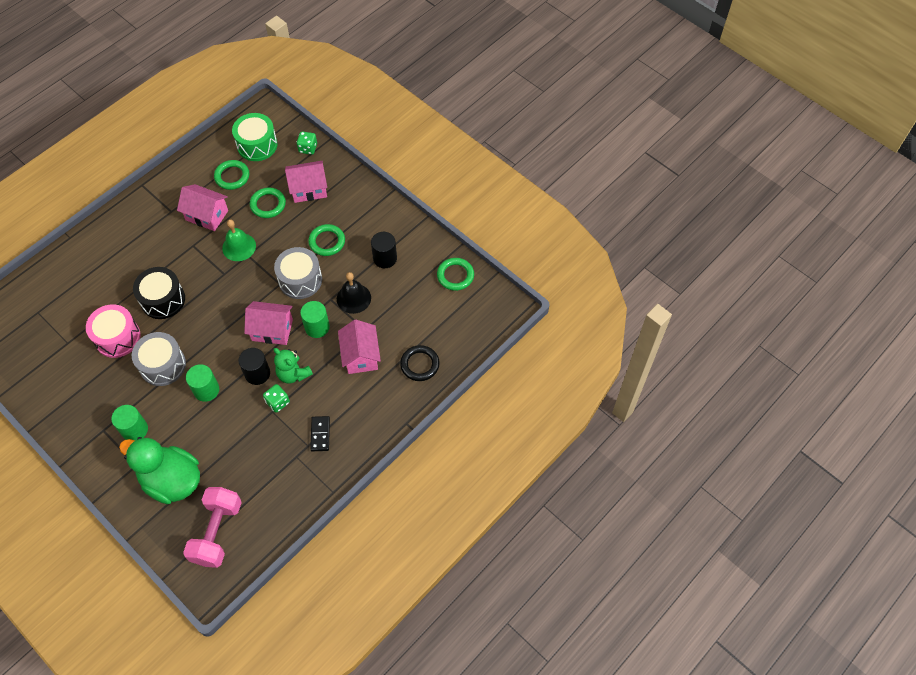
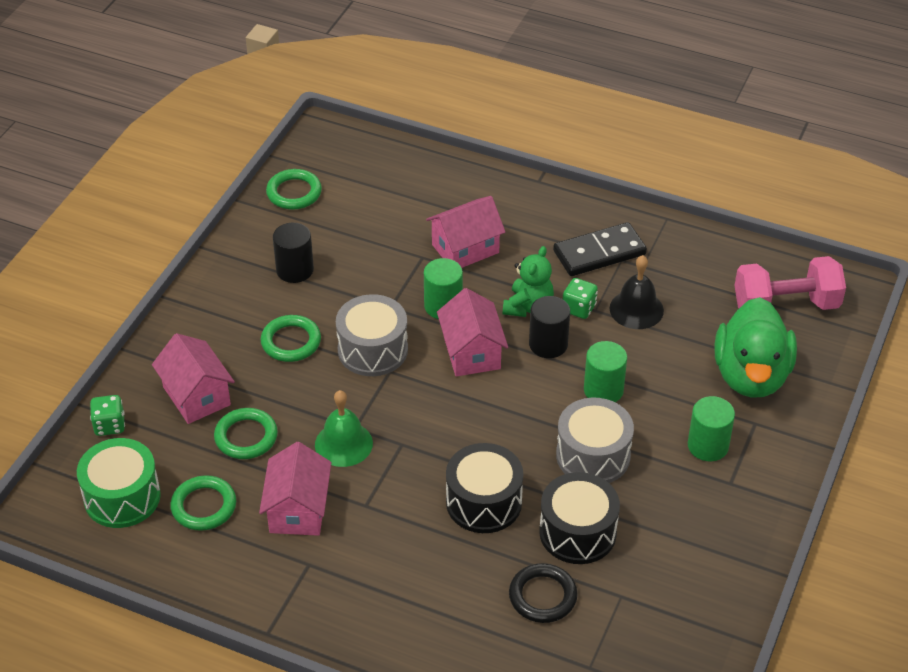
camera: 110 degrees left, 15 degrees down
(117, 337) = (577, 532): pink drum -> black drum
(320, 434) = (599, 253): black domino -> black domino, size x1.66
(353, 298) = (377, 283): black bell -> black bell (636, 309)
(420, 364) = (449, 190): black ring -> black ring (542, 596)

